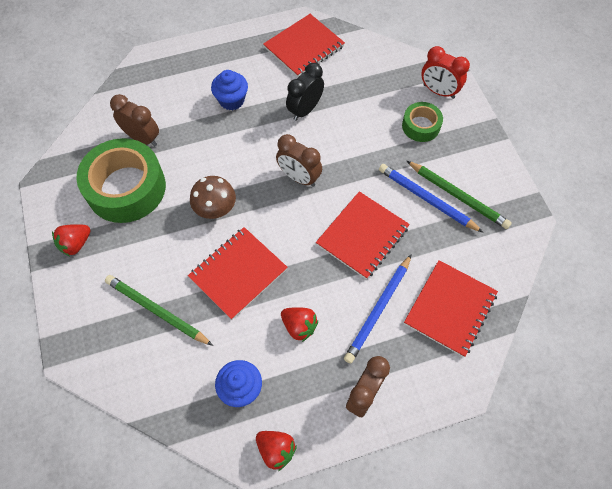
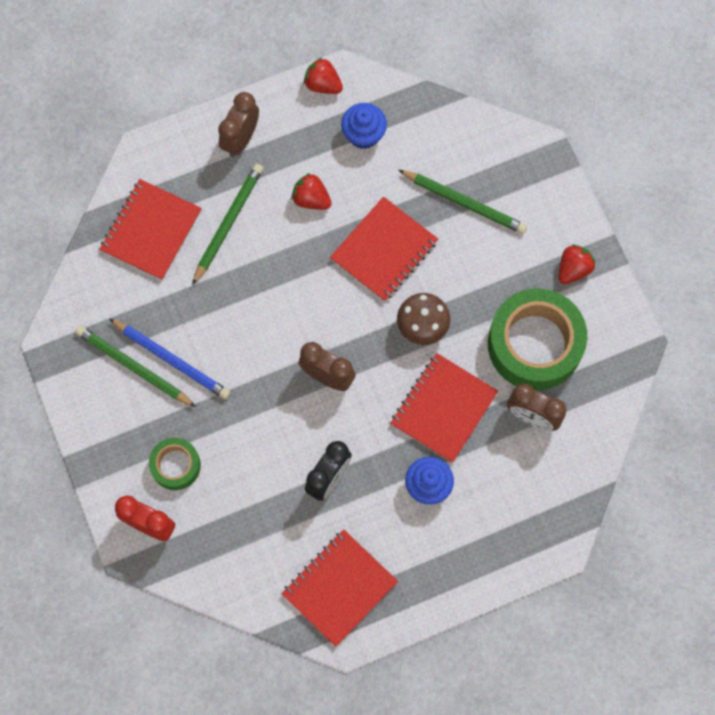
camera: 175 degrees right, 10 degrees up
(362, 236) = (247, 306): red notebook -> red notebook (443, 408)
(378, 309) = (228, 223): blue pencil -> green pencil

